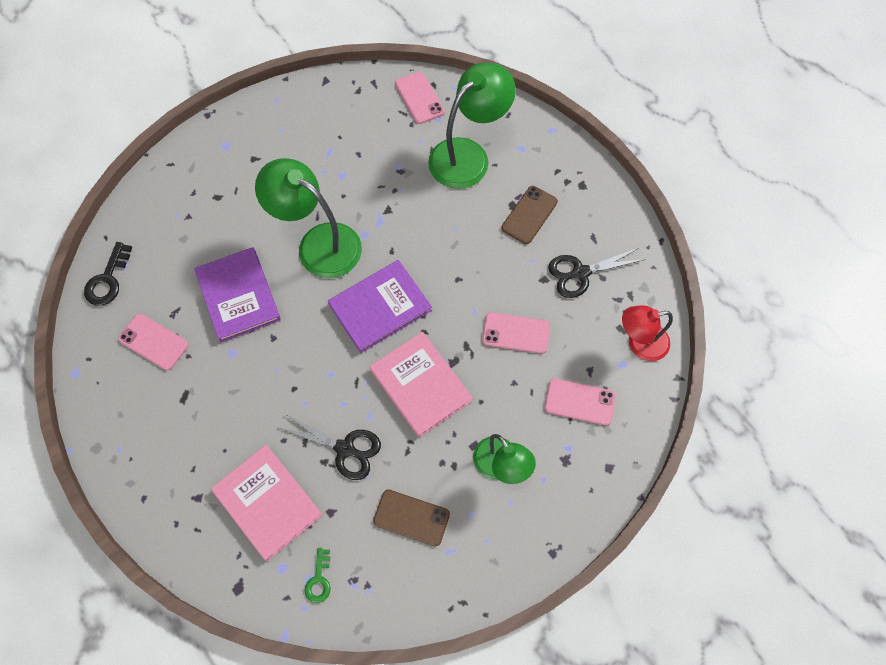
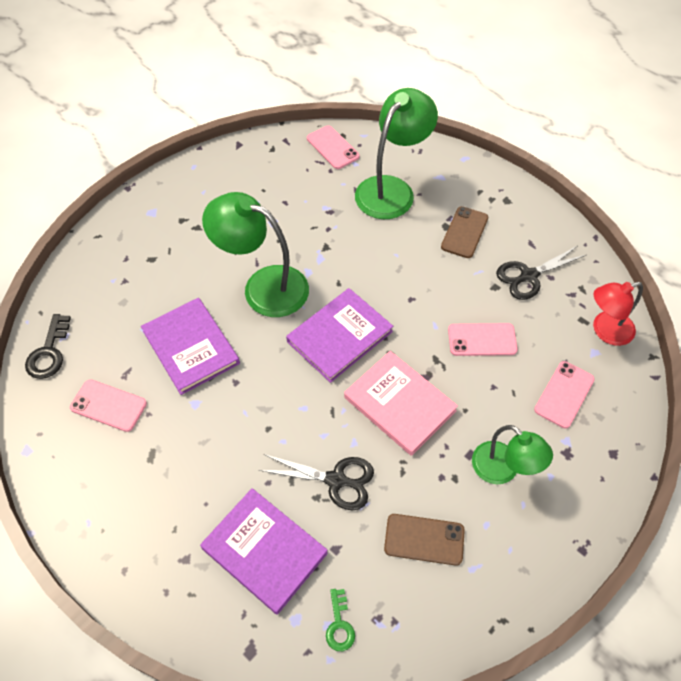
camera: 10 degrees left, 10 degrees down
(267, 502) = (264, 551): pink book -> purple book
(579, 402) = (564, 394): pink phone -> pink phone turned 60 degrees counterclockwise

